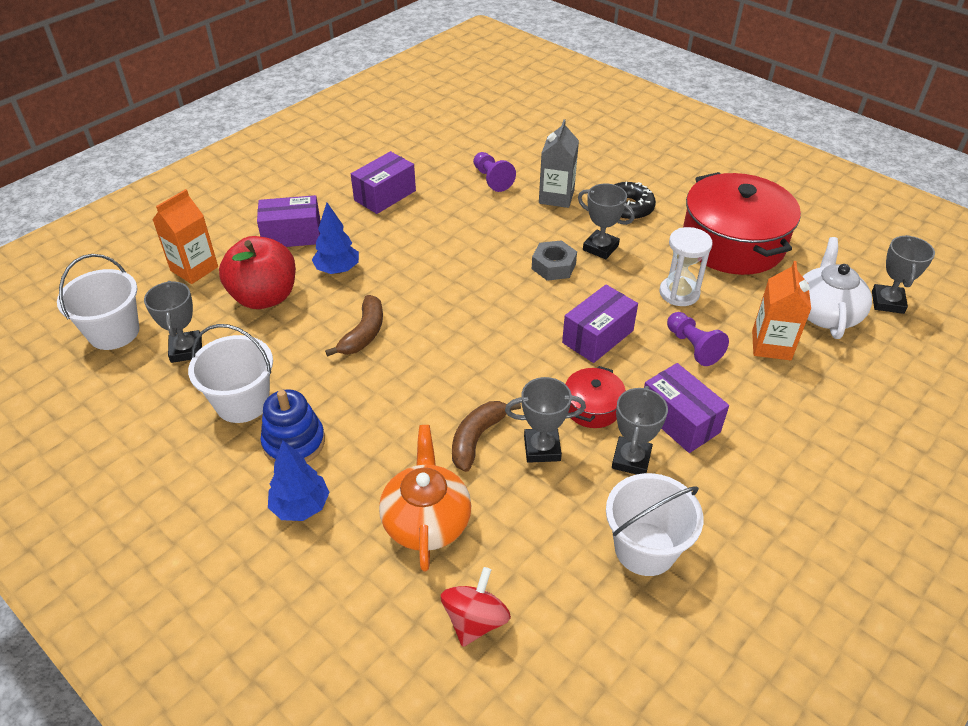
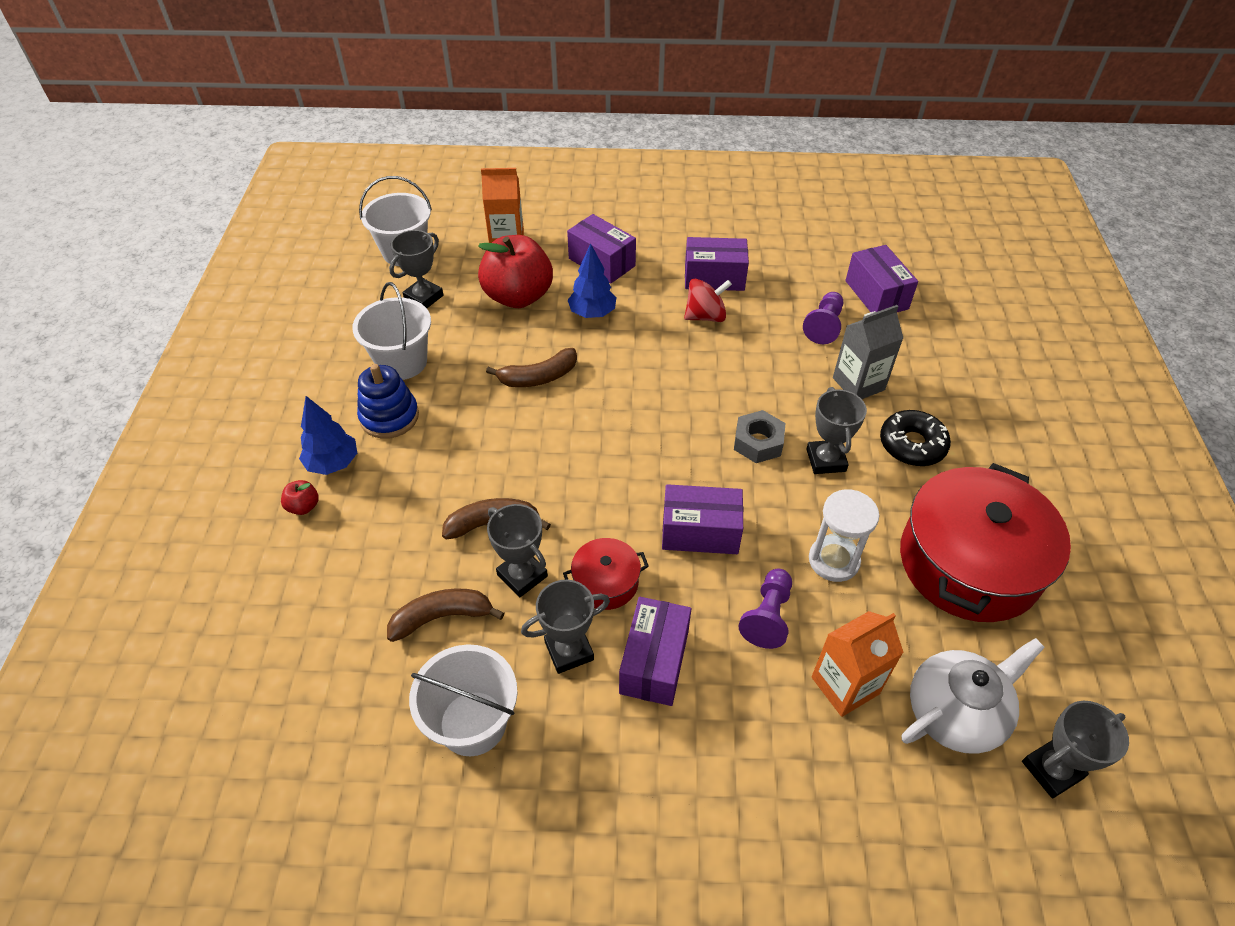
camera: 50 degrees right, 5 degrees up
(326, 551) = (303, 506): none -> red apple
(426, 520) = (380, 547): orange teapot -> none
(475, 620) = (307, 642): red spinning top -> red spinning top (705, 316)
(494, 144) = (876, 295): none -> purple box
(534, 516) = (442, 617): none -> brown banana

